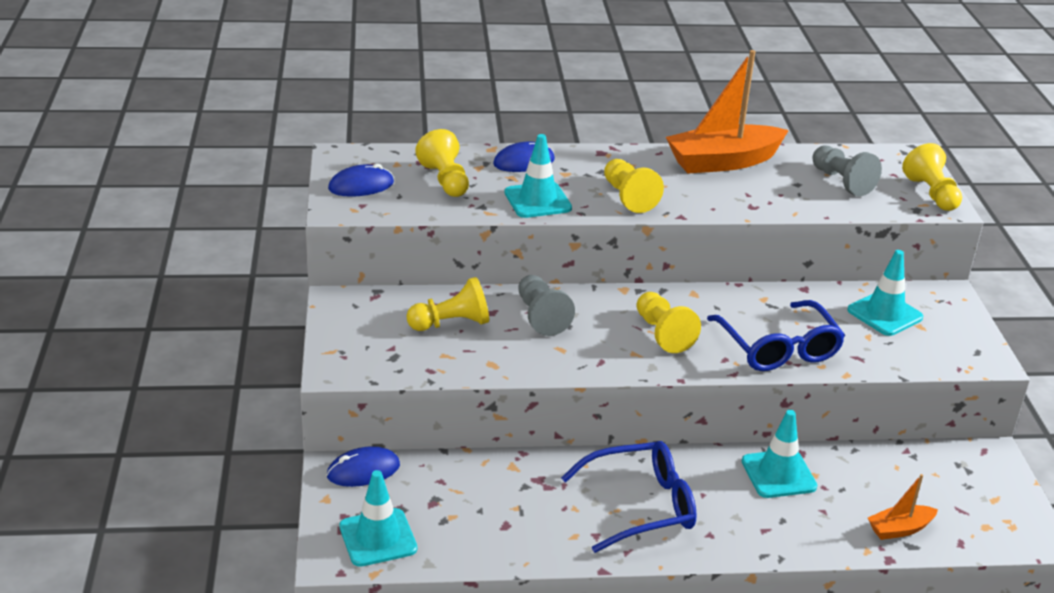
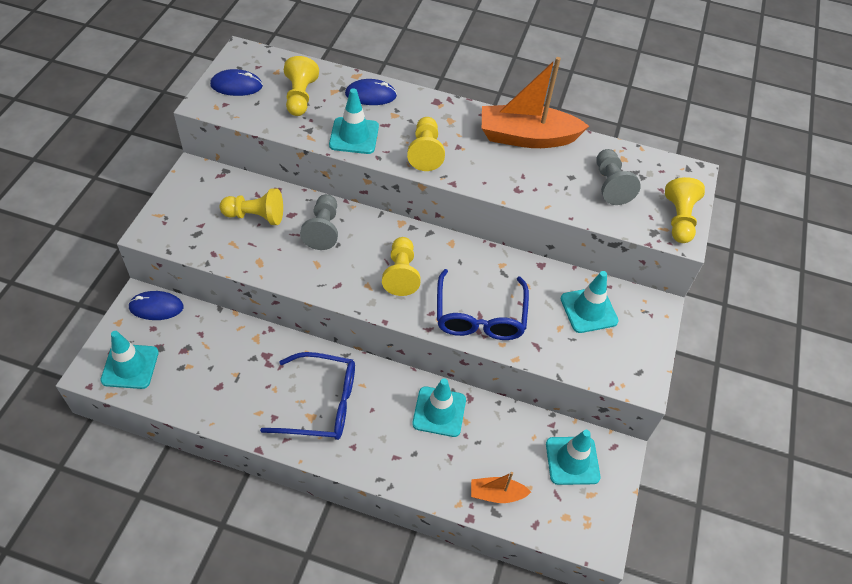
camera: 20 degrees right, 20 degrees up
(952, 475) = (572, 460): none -> turquoise traffic cone

